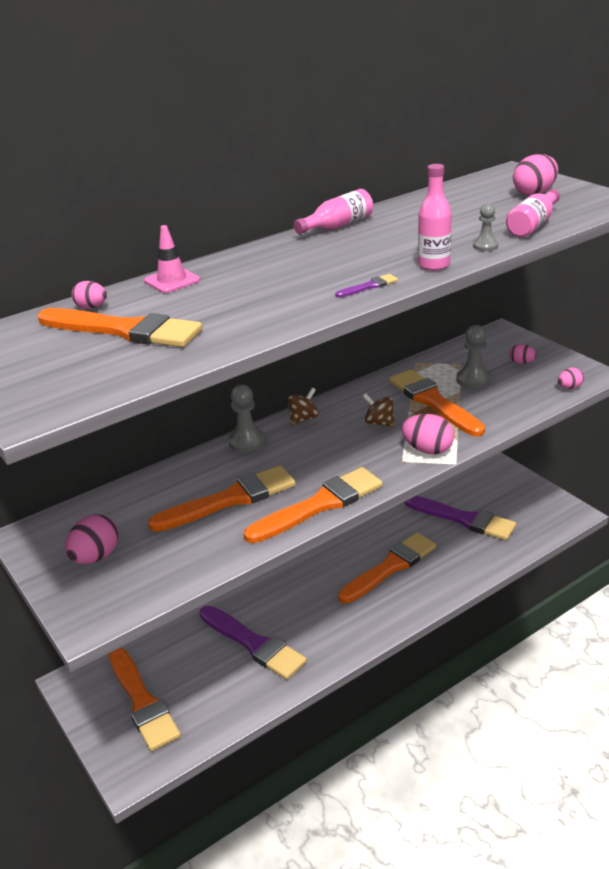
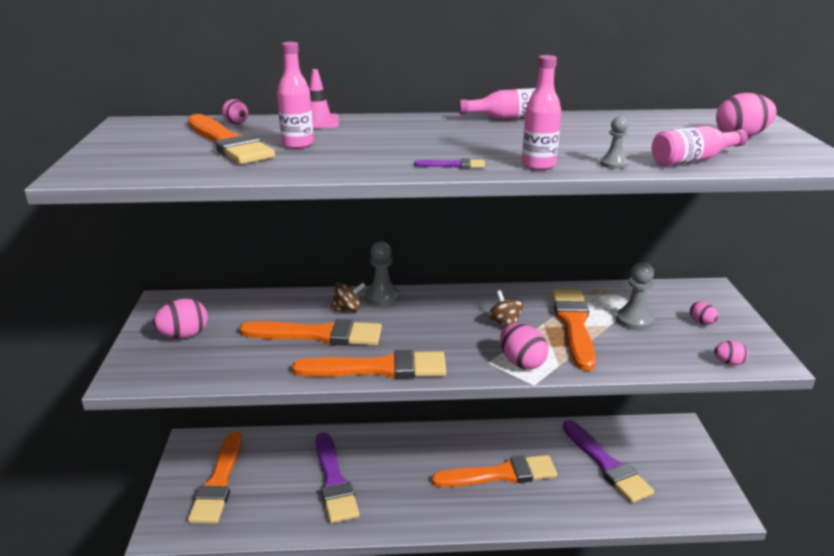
camera: 30 degrees right, 5 degrees down
(197, 310) = (297, 144): none -> pink bottle
(303, 419) = (446, 297): brown spinning top -> brown spinning top (347, 310)

